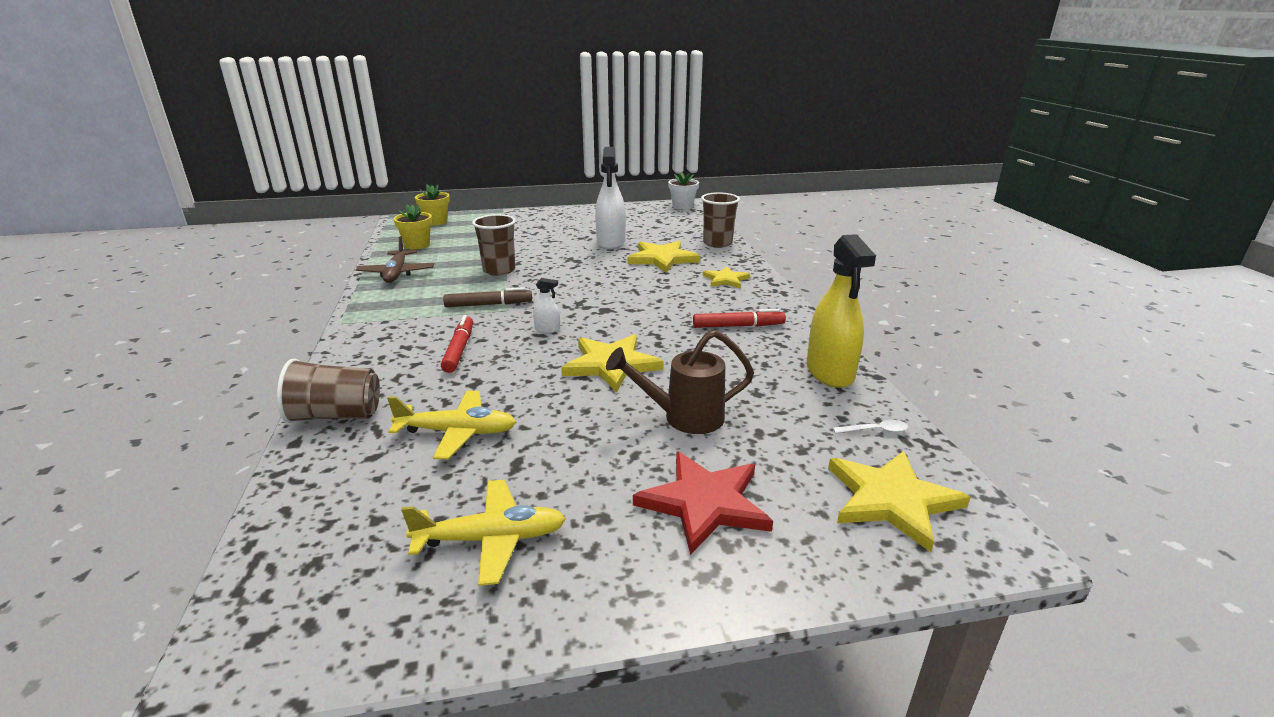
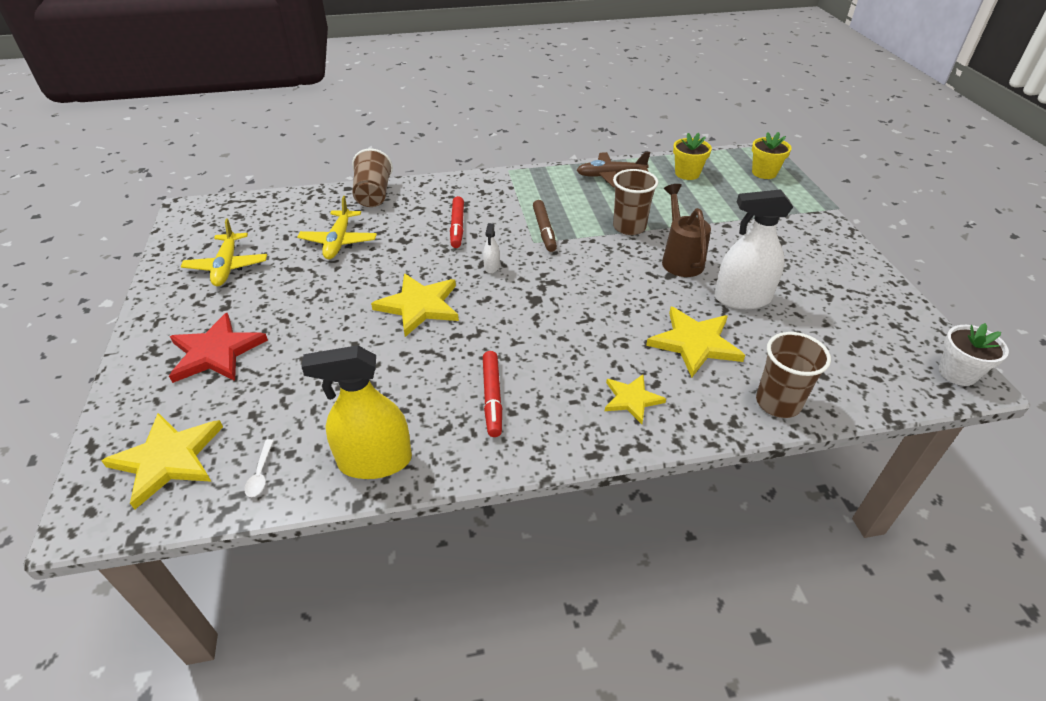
camera: 90 degrees right, 15 degrees up
(459, 349) = (457, 227): red marker -> red marker turned 90 degrees clockwise
(683, 418) = (323, 346): brown watering can -> brown watering can (680, 258)

